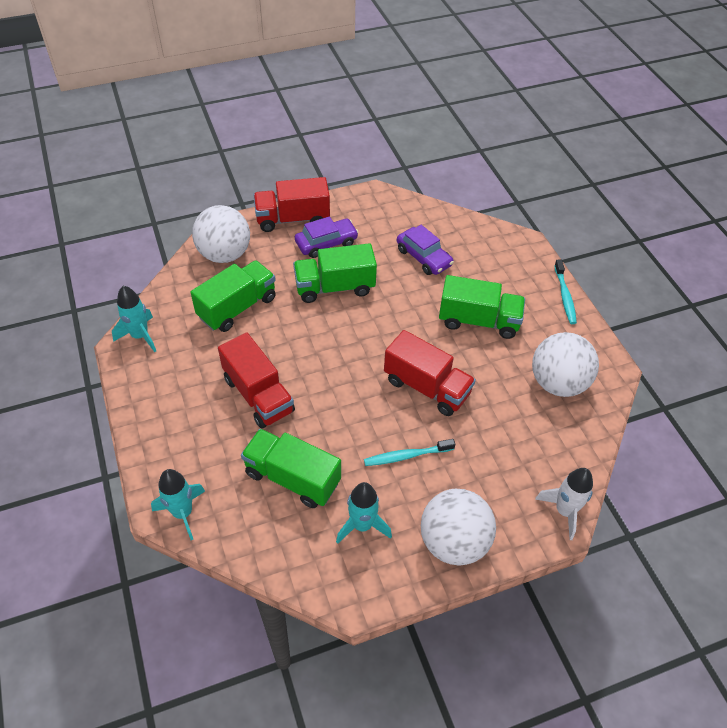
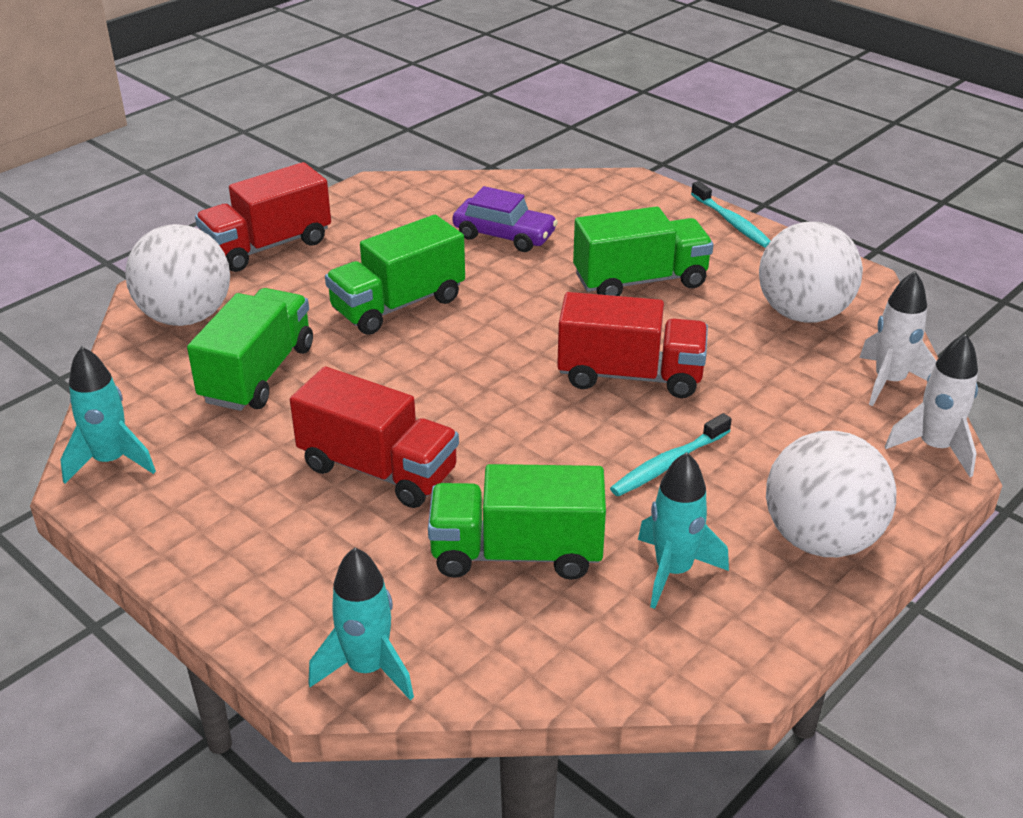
camera: 25 degrees left, 15 degrees down
(326, 243) = (344, 259): purple car -> none
(573, 453) = (889, 382): none -> white rocket

